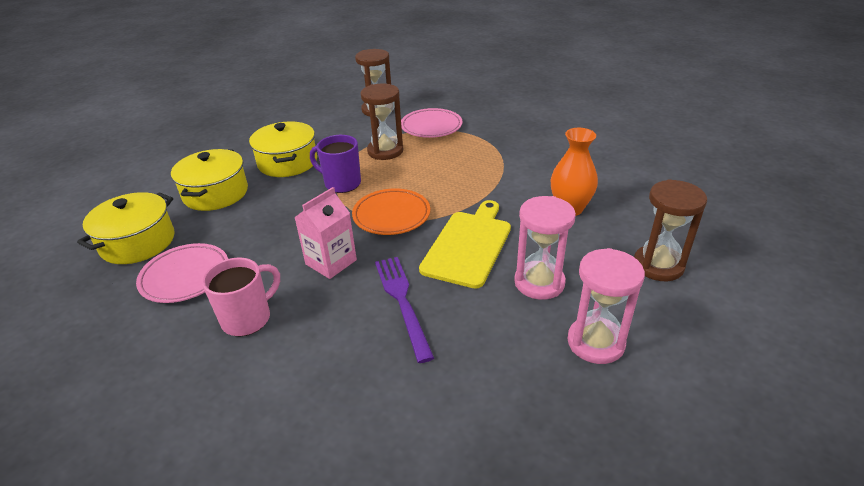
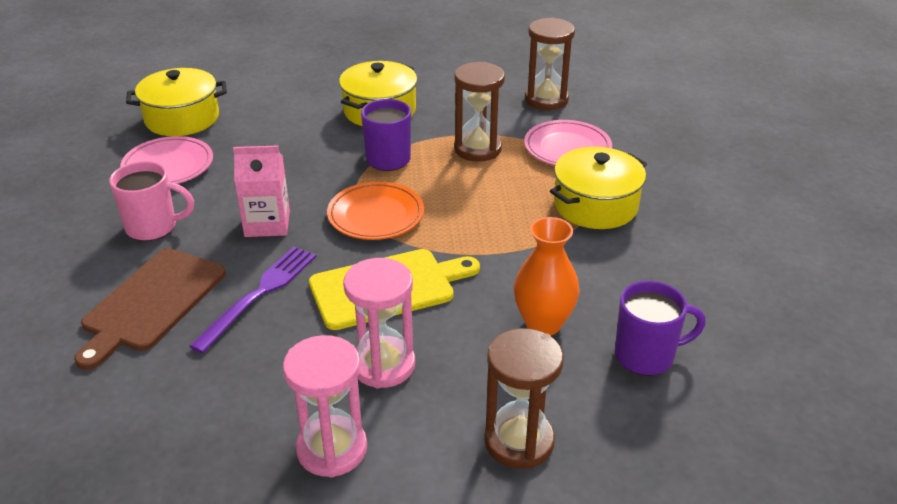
camera: 45 degrees right, 0 degrees up
(215, 193) = (286, 108): yellow pot -> yellow pot (595, 205)
(338, 361) = (151, 303): none -> brown cutting board
(631, 192) = (646, 356): none -> purple mug

